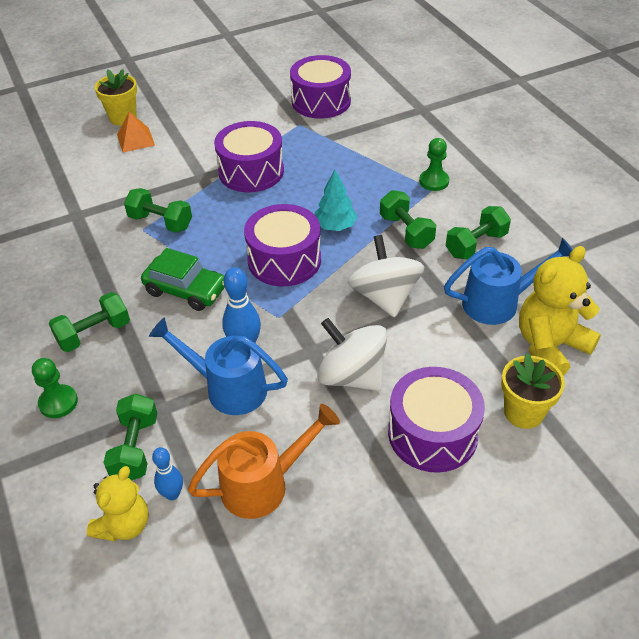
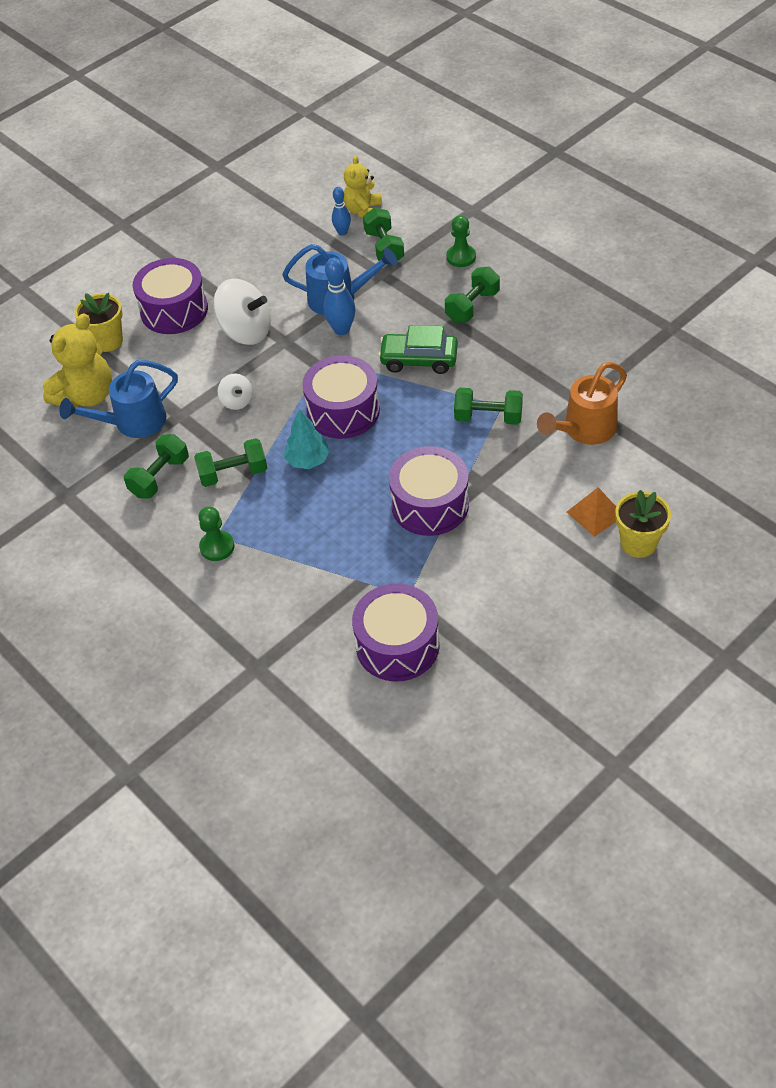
camera: 165 degrees right, 5 degrees up
(264, 484) = (284, 252): orange watering can -> orange watering can (584, 430)
(384, 296) = (237, 401): white spinning top -> white spinning top, size x0.50
(406, 231) = (233, 473): green dumbbell -> green dumbbell turned 60 degrees counterclockwise

